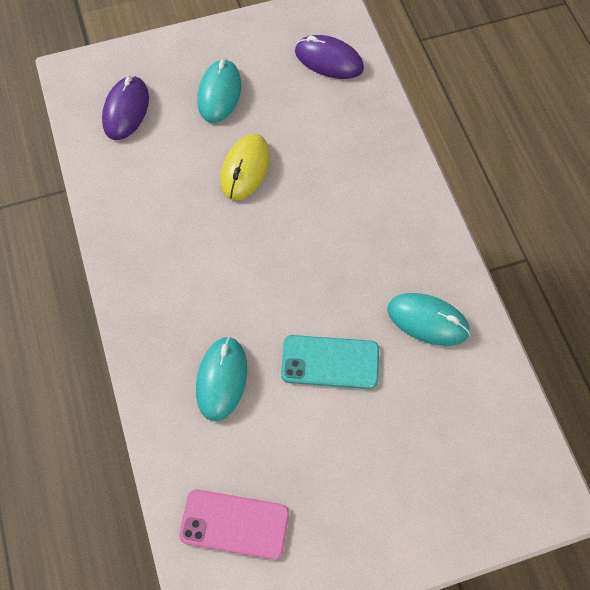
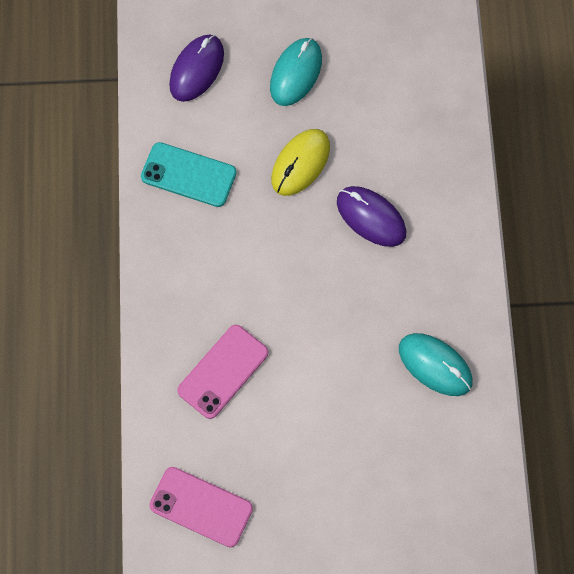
camera: 15 degrees right, 5 degrees up
(221, 379) = (223, 371): turquoise mouse -> pink phone
(329, 60) = (419, 62): purple mouse -> purple mouse (371, 217)
(330, 362) = (329, 381): turquoise phone -> turquoise phone (188, 175)

